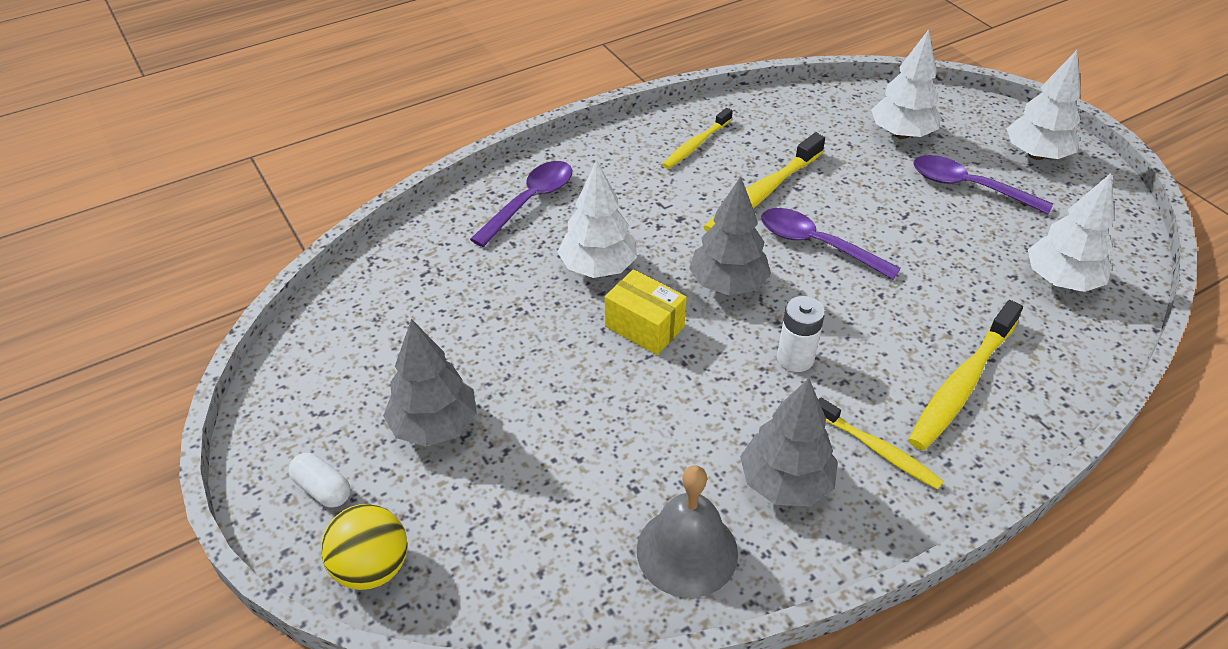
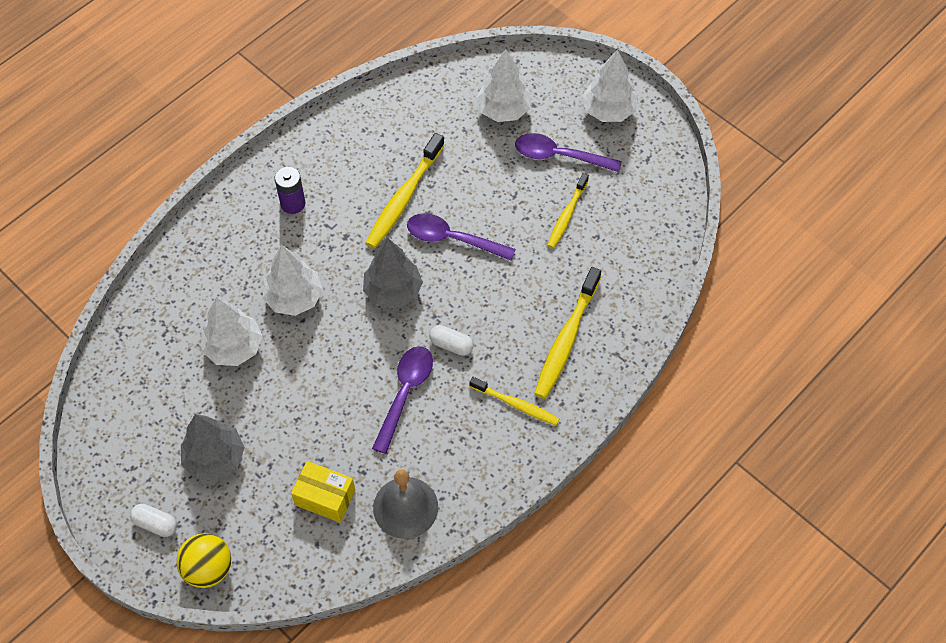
camera: 15 degrees left, 15 degrees up
(530, 201) = (225, 246): purple spoon -> purple spoon (405, 393)
(624, 176) = (293, 203): none -> purple battery
(644, 327) = (340, 343): yellow box -> yellow box (325, 497)
(696, 145) = (342, 157): yellow toothbrush -> yellow toothbrush (567, 215)
(785, 483) = (459, 444): grey tree -> none
(795, 358) = (451, 345): white battery -> white capsule
(1061, 281) = (629, 233): white tree -> white tree (234, 347)

